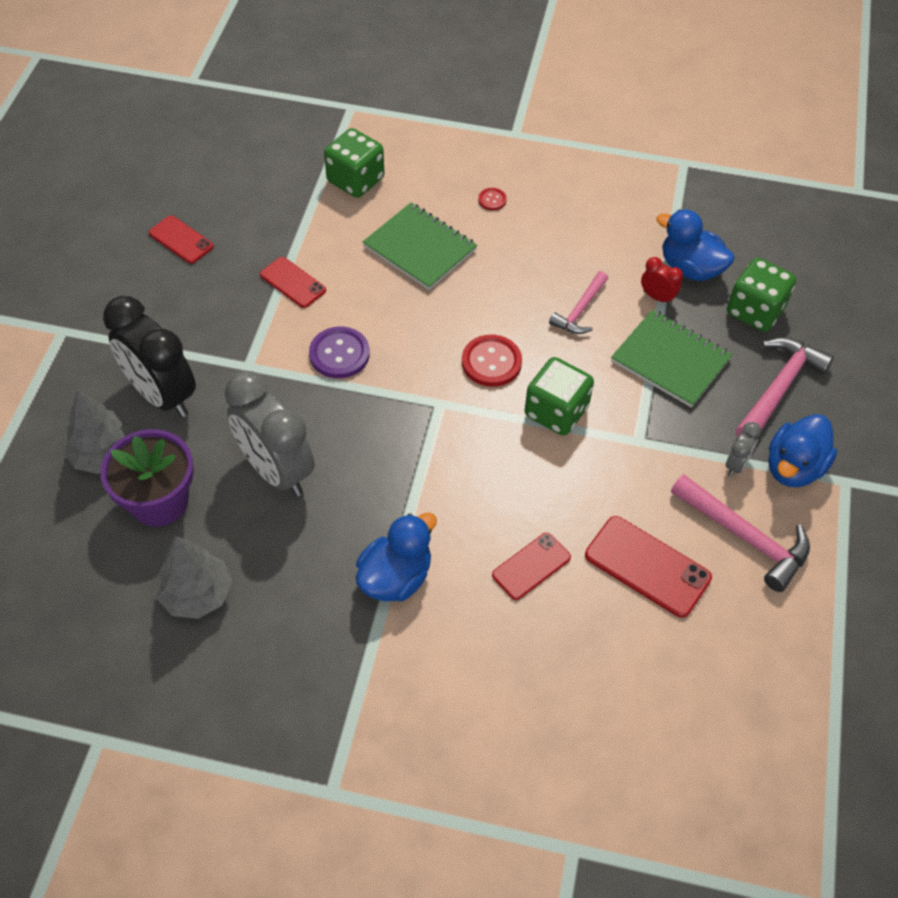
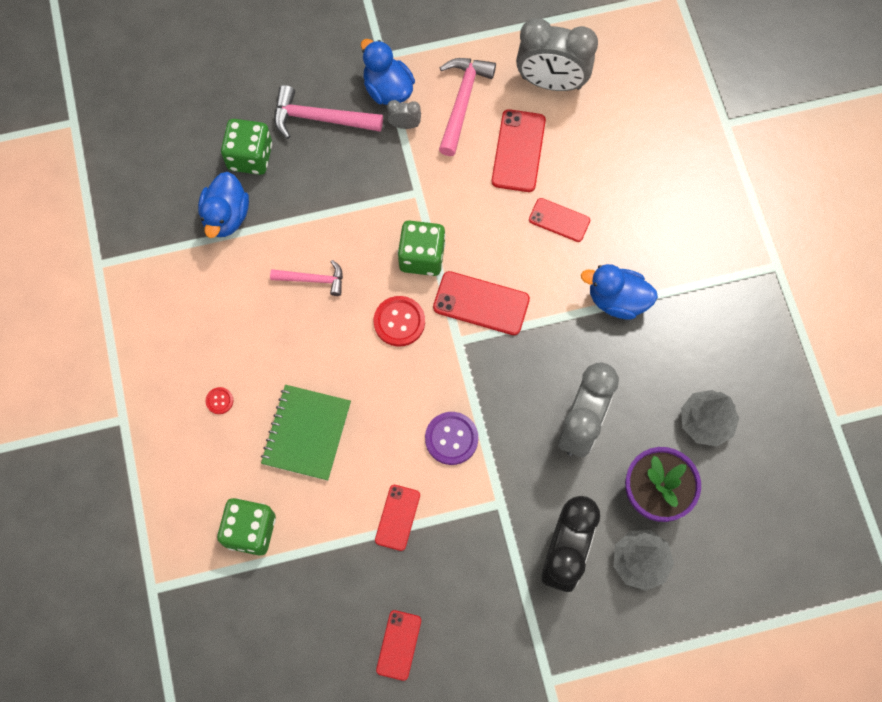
camera: 115 degrees left, 15 degrees up
(470, 442) = (481, 303): none -> red phone
(657, 297) = (270, 229): red clock -> none
(670, 360) = (331, 198): green notebook -> none
(733, 651) = (551, 82): none -> grey clock
(793, 467) = (388, 89): blue duck -> blue duck turned 135 degrees counterclockwise

